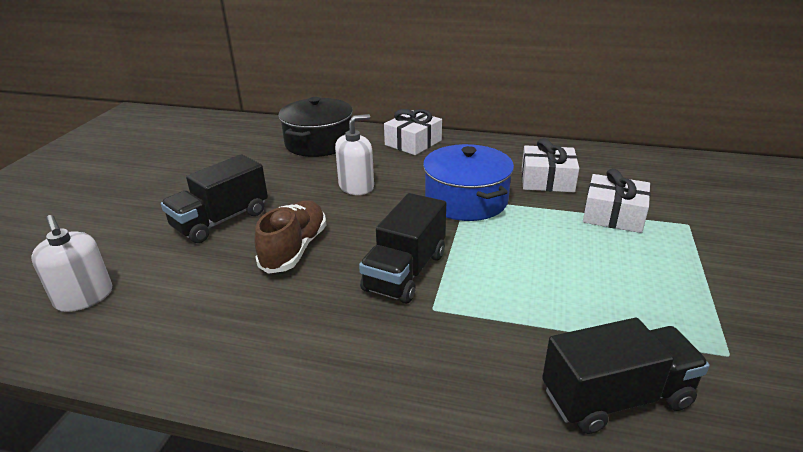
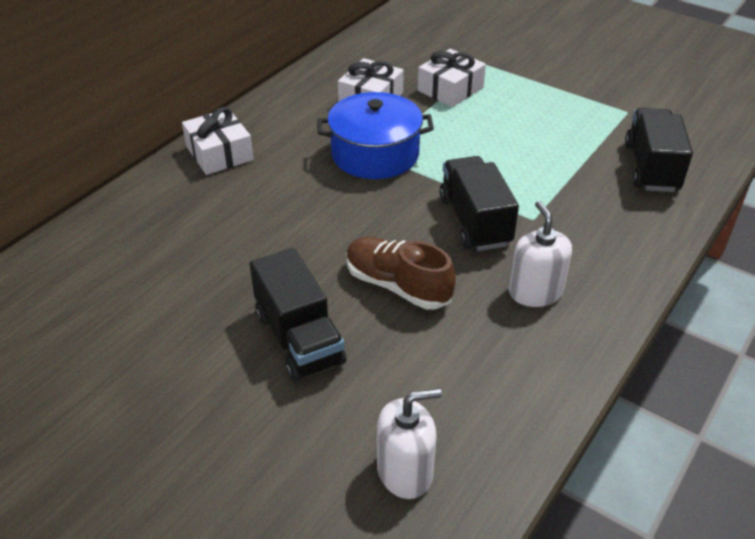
camera: 70 degrees left, 10 degrees up
(319, 143) = (150, 226): black pot -> none
(356, 186) = (294, 218): white soap dispenser -> white soap dispenser (535, 292)
(405, 272) = (475, 221): black truck -> black truck turned 150 degrees counterclockwise

